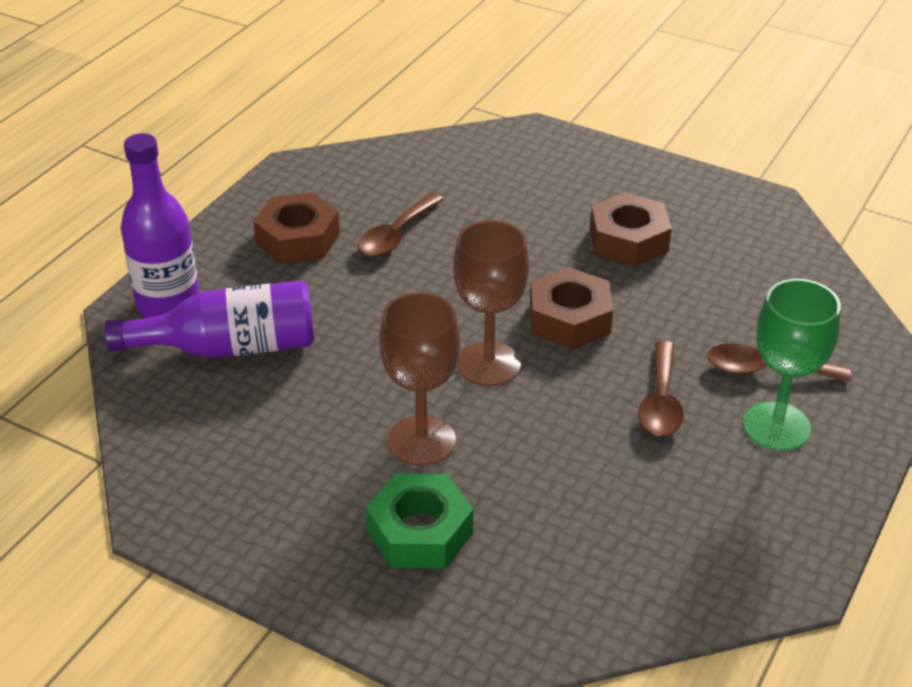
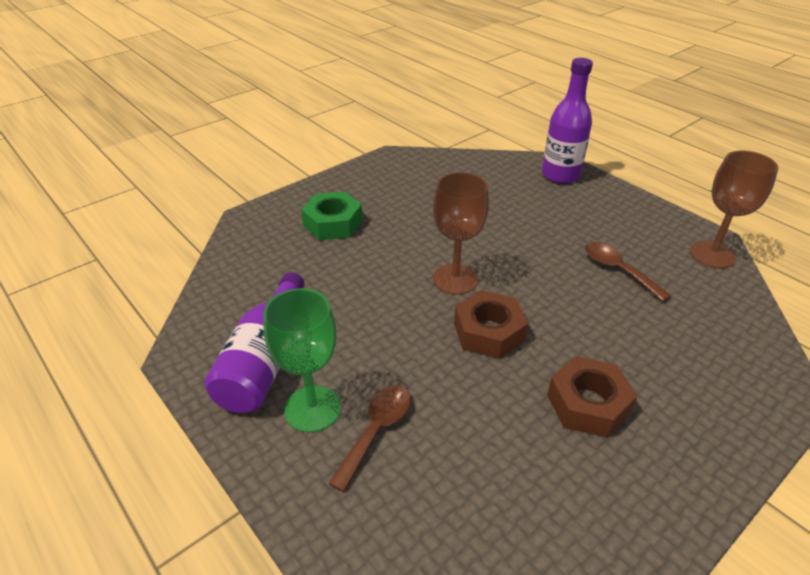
camera: 110 degrees right, 0 degrees up
(230, 347) = (512, 189): purple bottle -> purple bottle (264, 361)
(298, 239) = (620, 227): brown nut -> none
(422, 441) = (400, 238): brown goblet -> brown goblet (712, 254)
(661, 401) = (376, 351): brown spoon -> none

